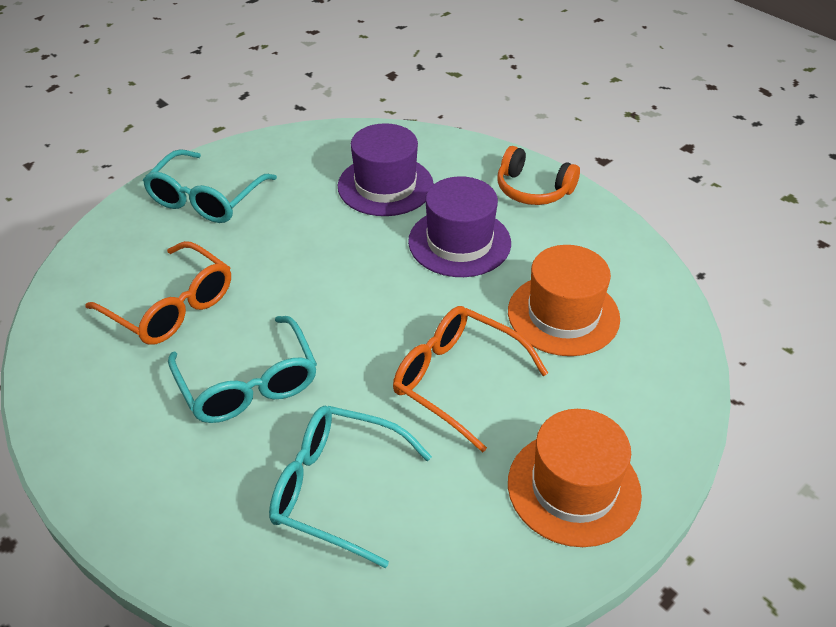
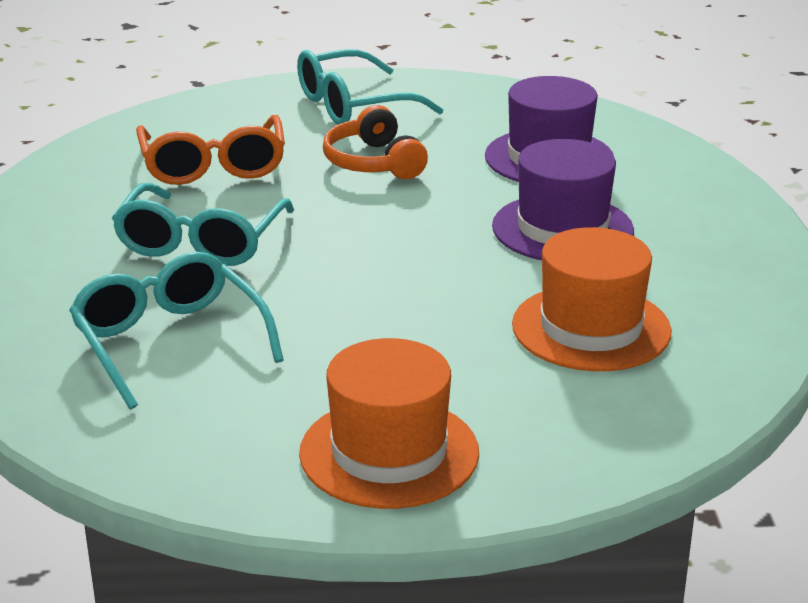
camera: 40 degrees right, 15 degrees down
(458, 381) = (395, 325): orange glasses -> none
(533, 189) = (720, 220): orange headphones -> orange headphones (374, 163)

